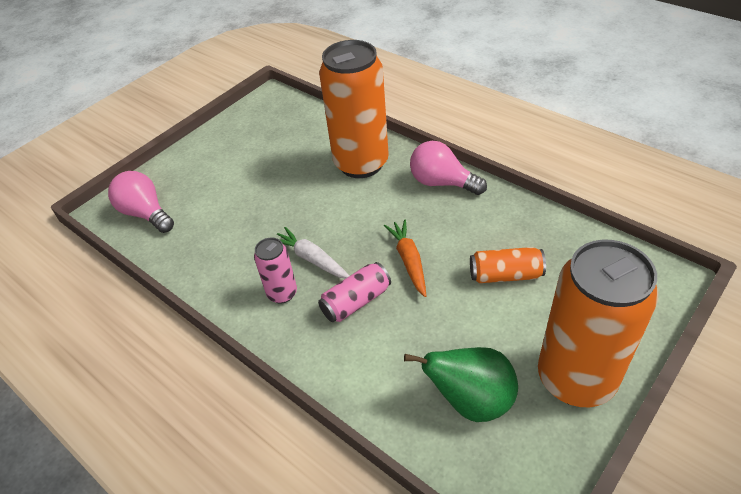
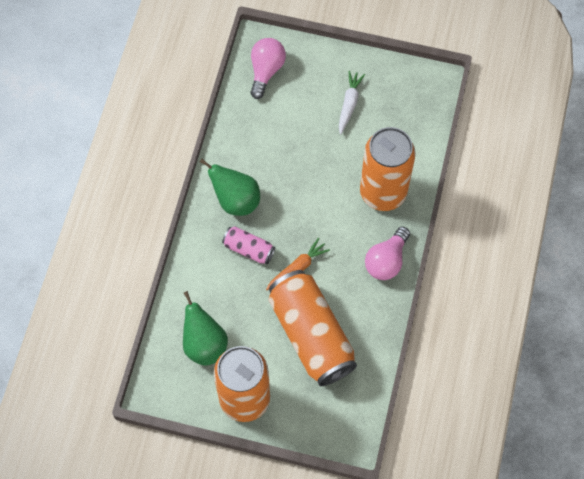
camera: 60 degrees right, 20 degrees up
(282, 293) = (236, 200): pink can -> green pear
(312, 259) = (272, 204): white carrot -> white carrot (349, 104)
(442, 183) = (386, 261): pink light bulb -> pink light bulb turned 150 degrees counterclockwise
(505, 275) = (311, 334): orange can -> orange can, size x2.13

